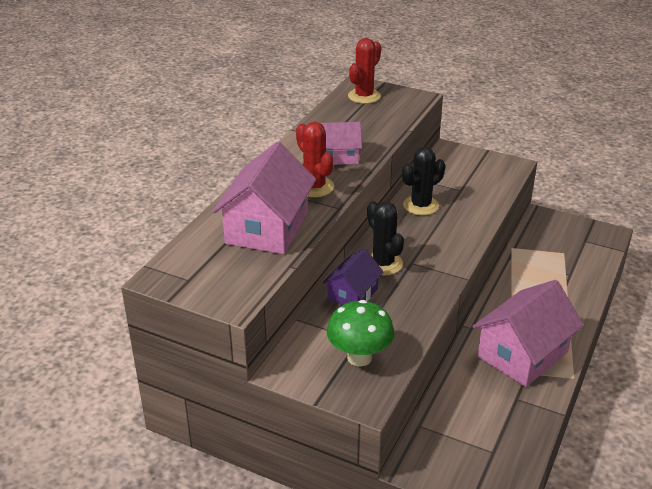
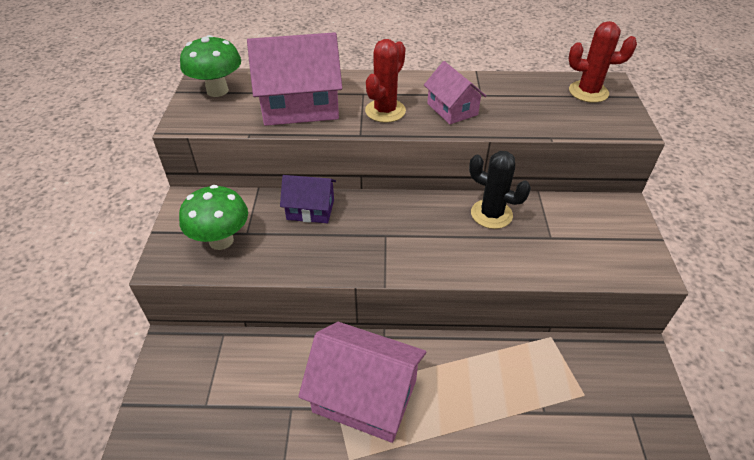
camera: 65 degrees right, 10 degrees up
(194, 272) = (217, 91): none -> green mushroom
(383, 264) = (370, 215): black cactus -> none

